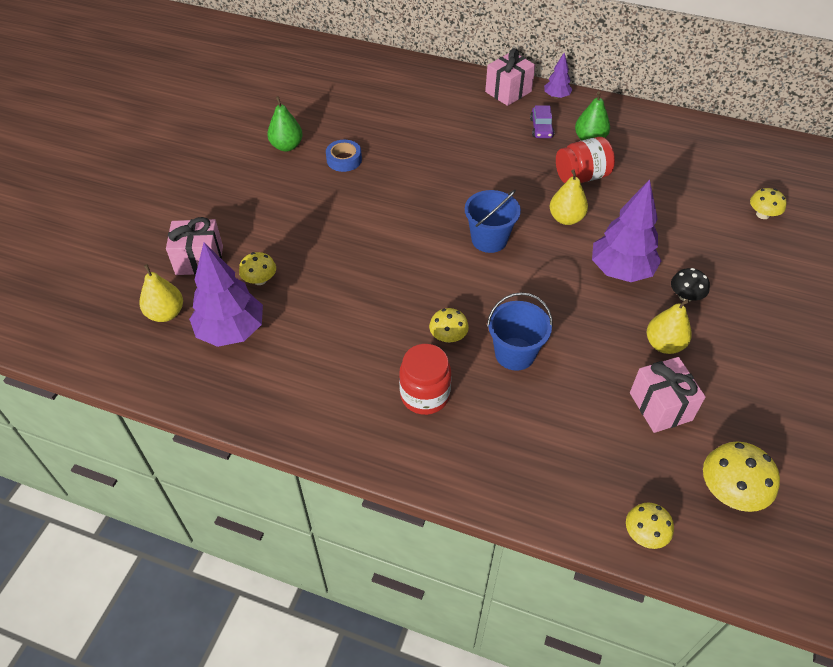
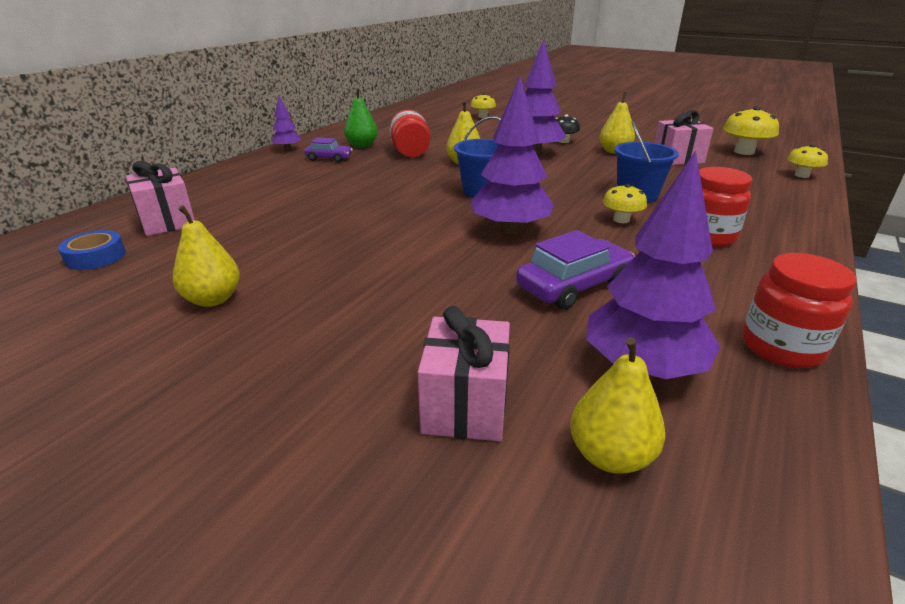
camera: 80 degrees left, 20 degrees down
(256, 404) = (781, 347): none -> red jar
(260, 280) = (525, 336): yellow mushroom -> none
(287, 146) = (213, 299): green pear -> yellow pear
(323, 302) = (574, 285): none -> purple car
(344, 160) = (290, 255): blue tape -> blue tape (96, 257)
(408, 263) = (510, 230): none -> purple tree
(508, 92) = (256, 164): pink gift -> pink gift (167, 222)

